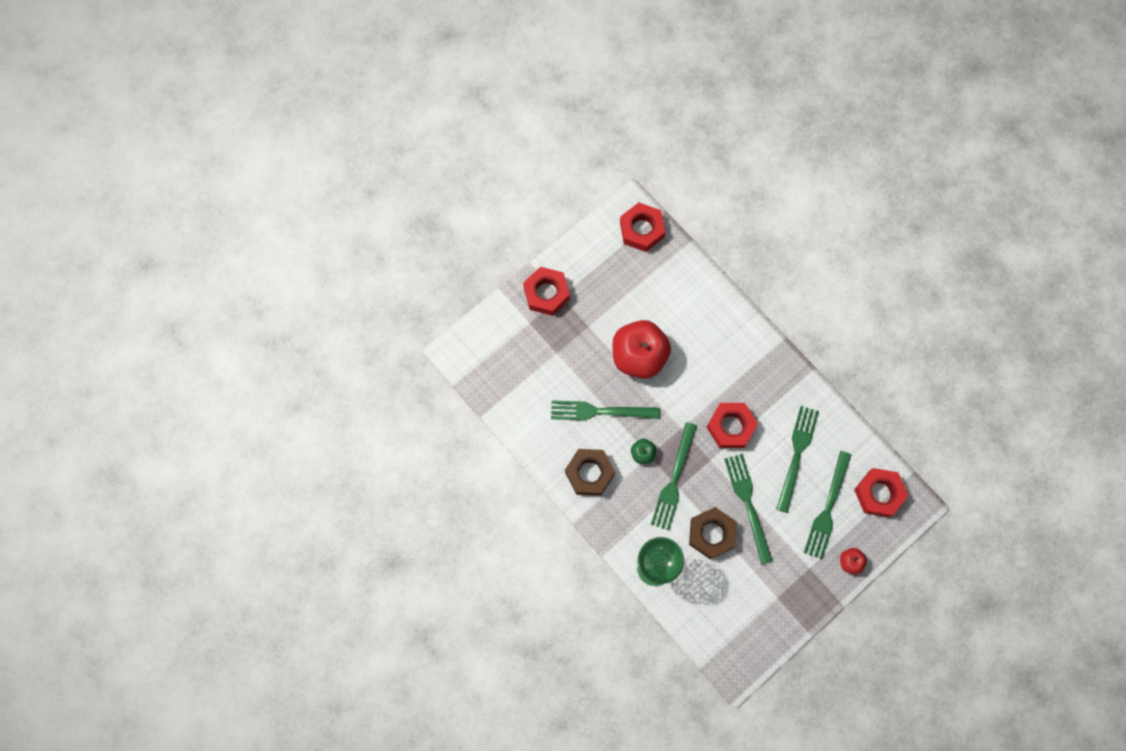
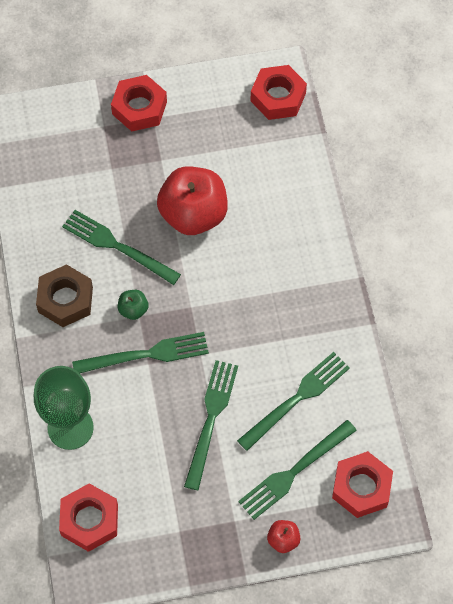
camera: 30 degrees right, 10 degrees down
(674, 481) = (147, 354): green fork -> green fork turned 150 degrees counterclockwise
(711, 534) = (151, 428): brown nut -> none
(730, 427) = (244, 333): red nut -> red nut (89, 520)

